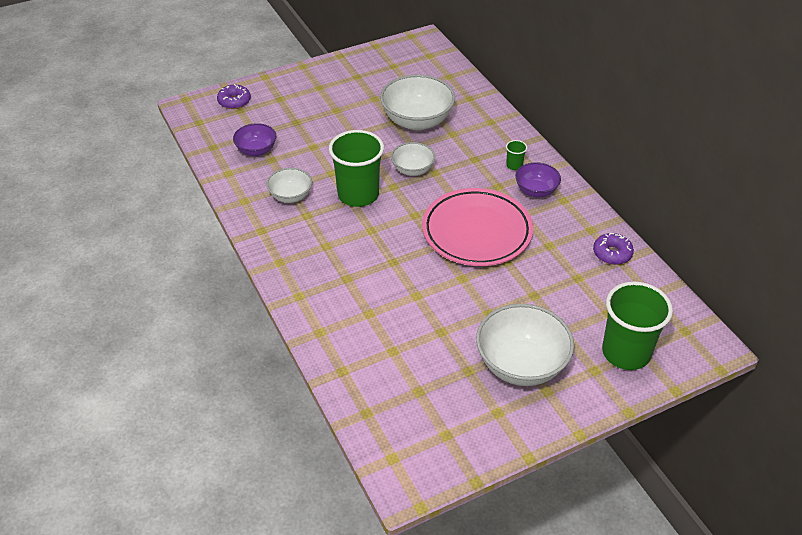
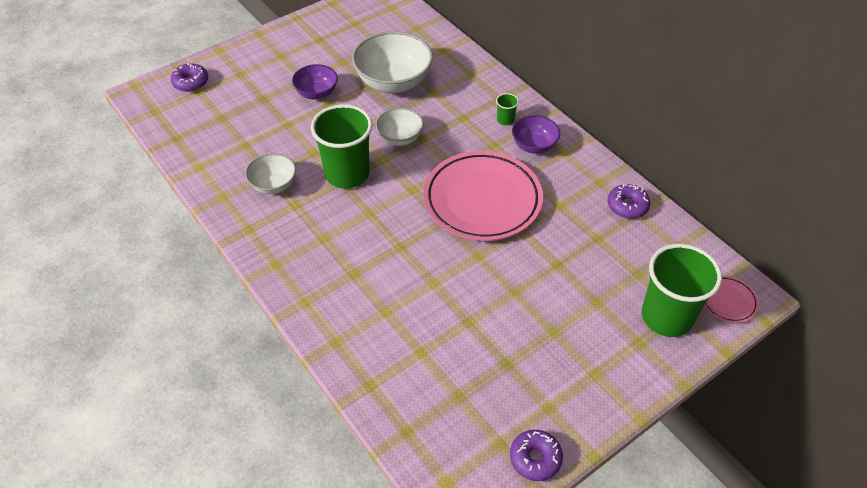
camera: 10 degrees left, 5 degrees up
(256, 150) = (225, 136): purple bowl -> purple bowl (316, 93)
(475, 451) = (535, 458): none -> purple donut
(521, 365) = (561, 347): white bowl -> none
(688, 347) = (728, 301): none -> pink plate

